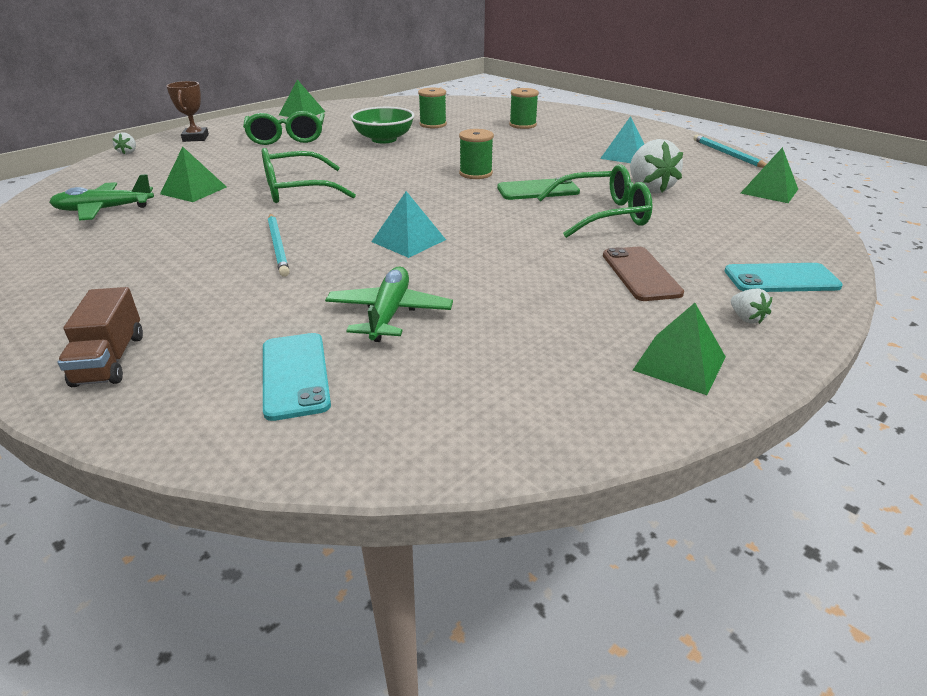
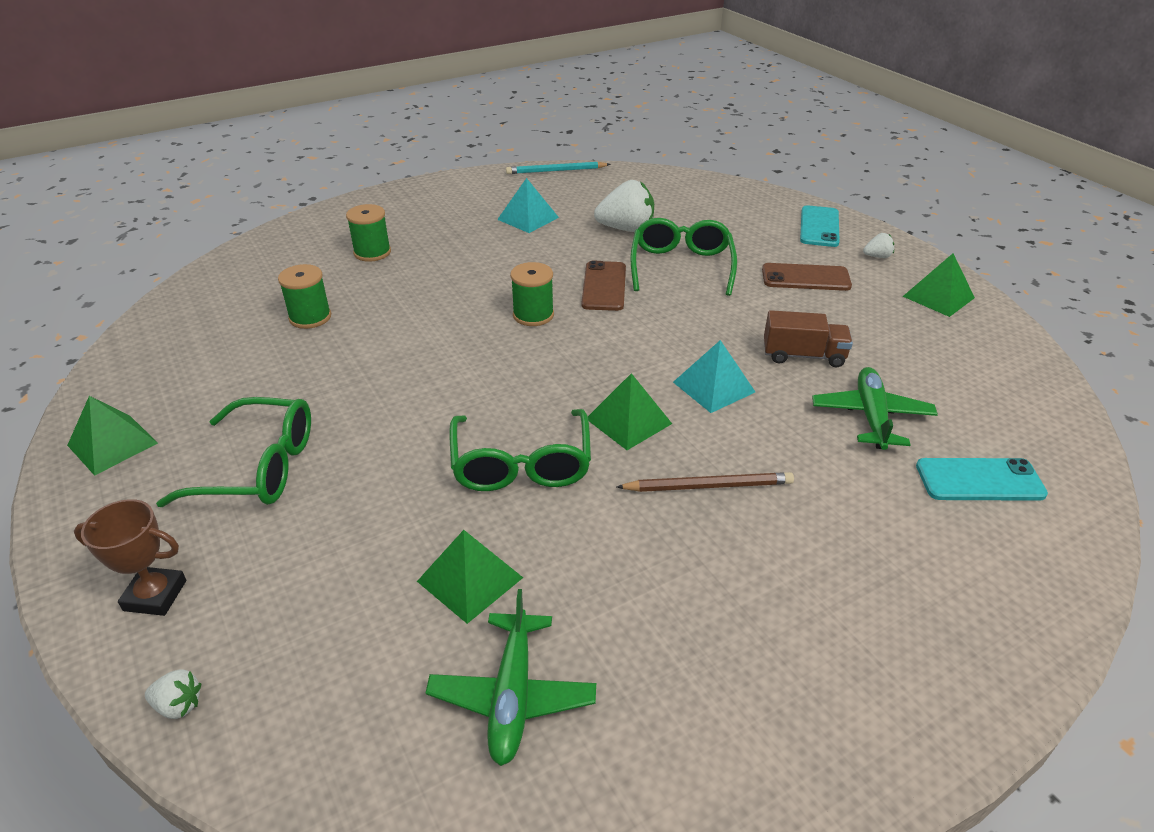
camera: 75 degrees left, 5 degrees up
(110, 360) = (971, 617): brown truck -> brown truck (803, 355)
(278, 246) = (708, 486): turquoise pencil -> brown pencil
(384, 139) = (347, 367): green bowl -> none
(389, 313) = (871, 416): green plane -> green plane turned 75 degrees clockwise
(538, 190) = (604, 286): green phone -> brown phone
(769, 191) = (655, 181): green pyramid -> green pyramid (628, 421)

